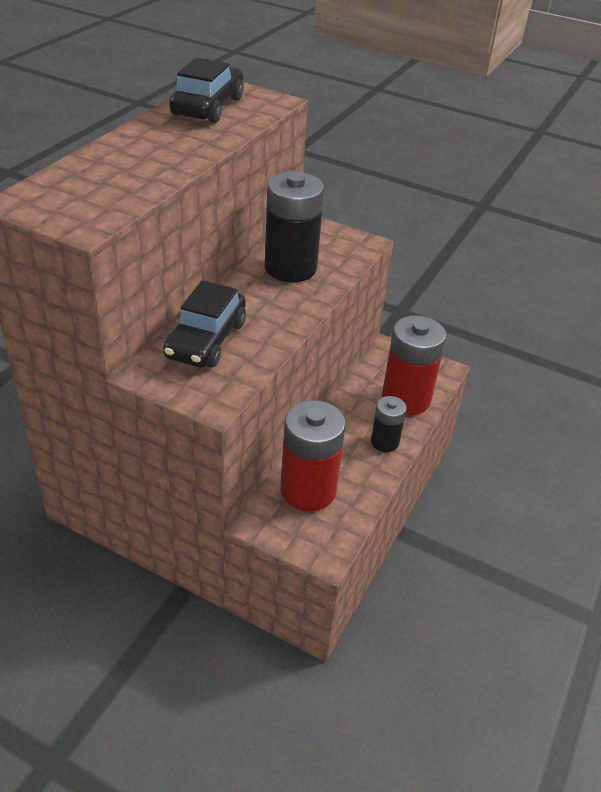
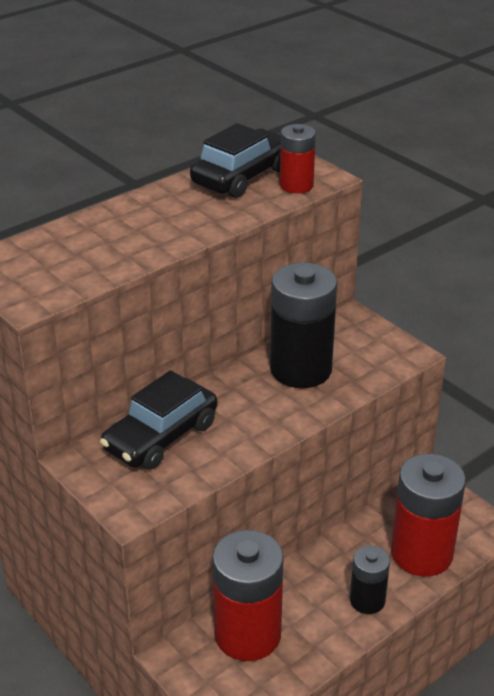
camera: 25 degrees right, 5 degrees down
(258, 108) = (296, 185): none -> red battery

